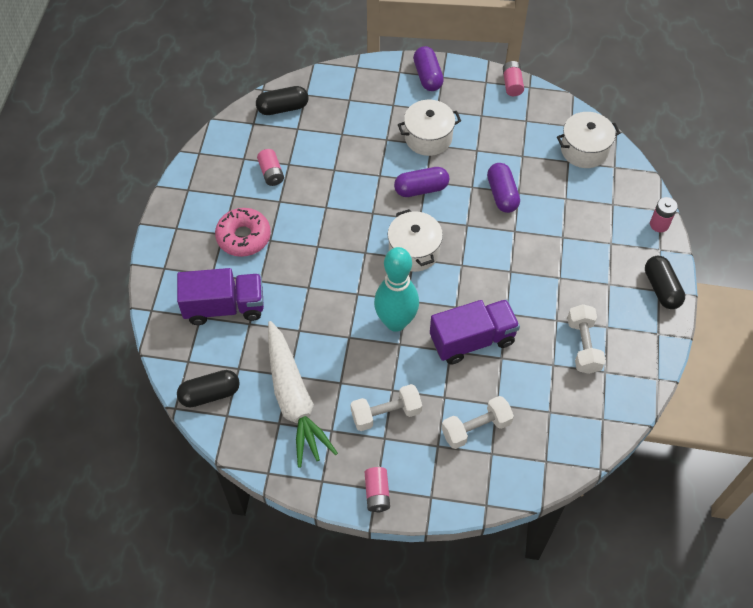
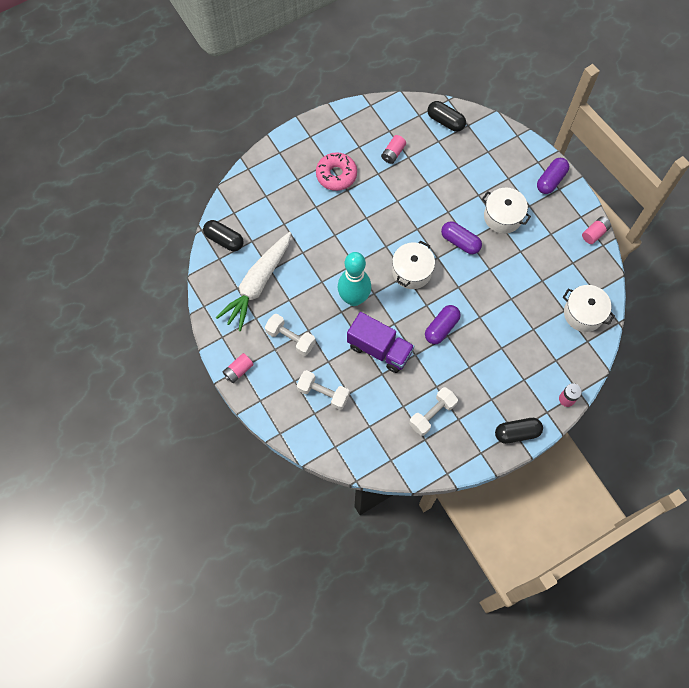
camera: 50 degrees right, 10 degrees up
(224, 307) = (283, 202): purple truck -> none
(502, 194) = (500, 290): purple capsule -> purple capsule (441, 328)
(661, 288) = (517, 433): black capsule -> black capsule turned 45 degrees clockwise

